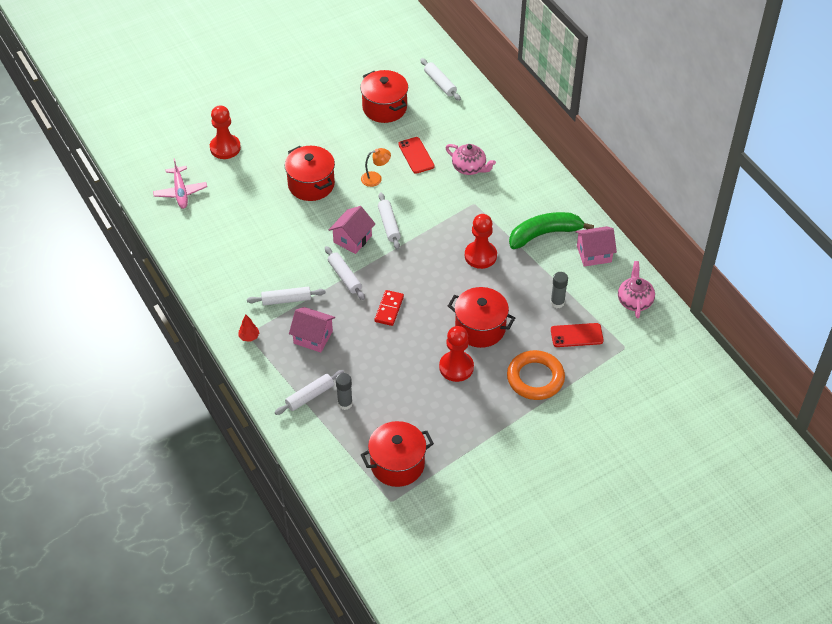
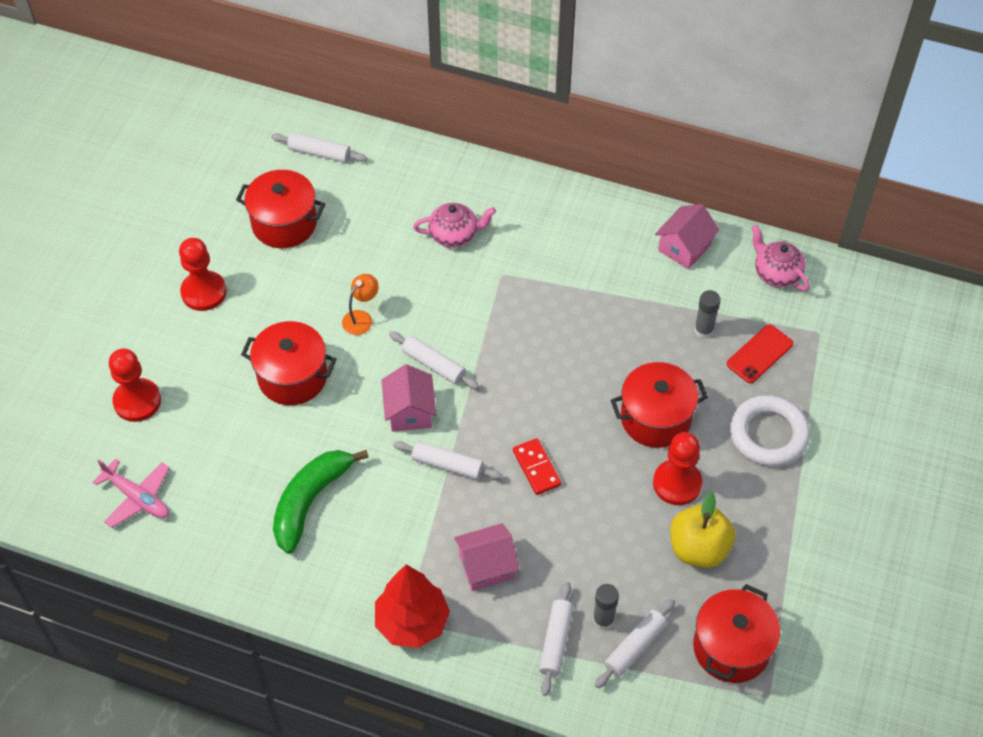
camera: 40 degrees left, 5 degrees up
(249, 337) = (412, 622): red tree -> red tree, size x2.35
(286, 300) = (409, 543): white rolling pin -> white rolling pin (635, 647)
(416, 155) = (380, 259): red phone -> none
(433, 406) = (698, 548): none -> yellow apple
(480, 256) = (571, 332): red pawn -> red pawn (204, 292)
(535, 378) = (768, 434): orange ring -> white ring
(544, 234) = (612, 259): green banana -> green banana (310, 501)

